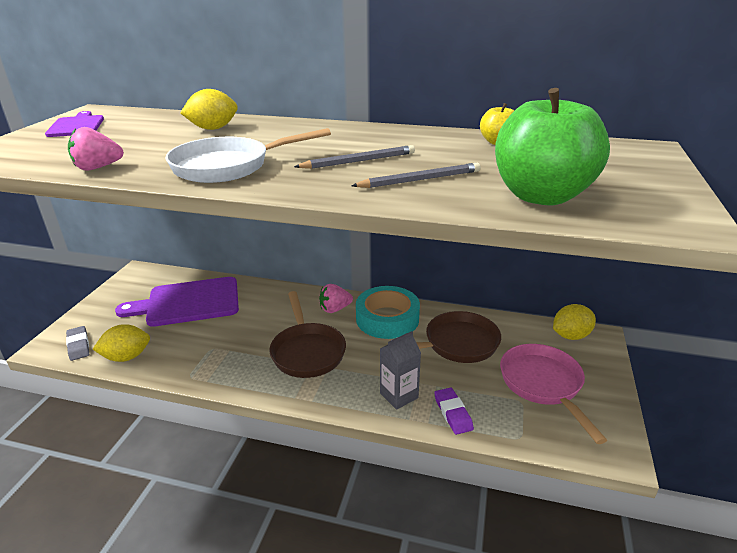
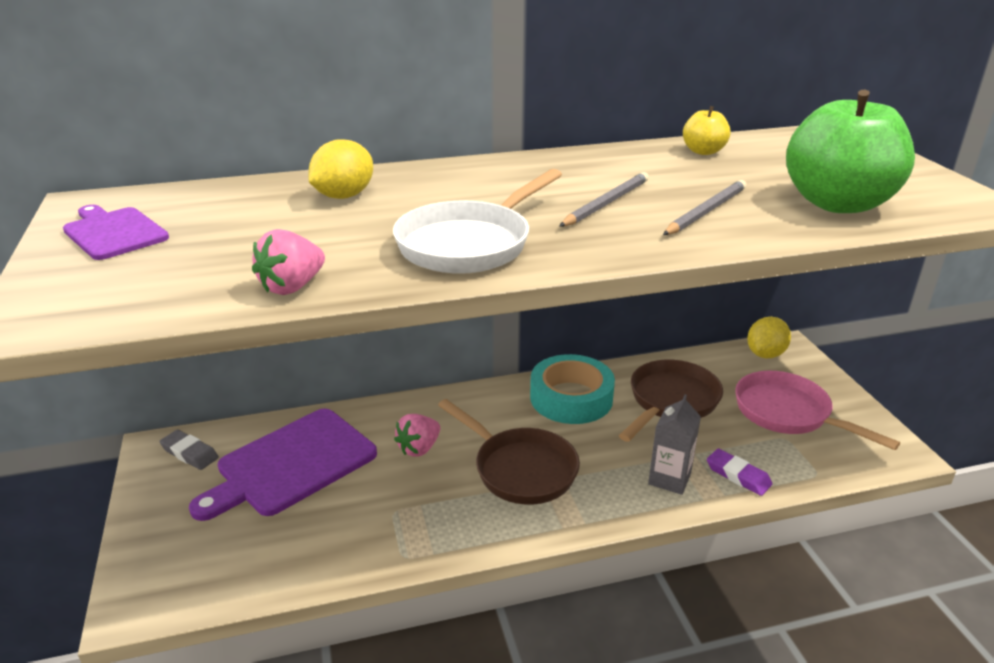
camera: 30 degrees left, 0 degrees up
(78, 345) = (185, 584): grey eraser -> grey eraser (190, 453)
(127, 357) = (283, 569): yellow lemon -> none
(335, 309) = (499, 407): pink strawberry -> pink strawberry (419, 448)

